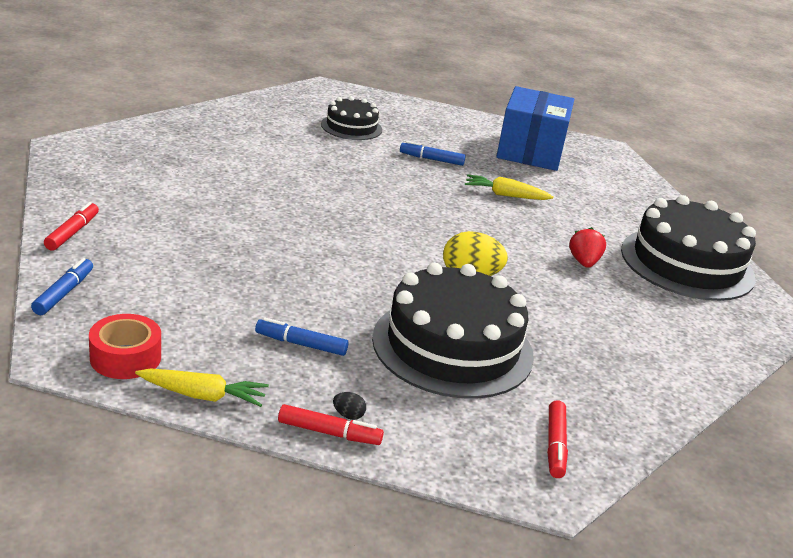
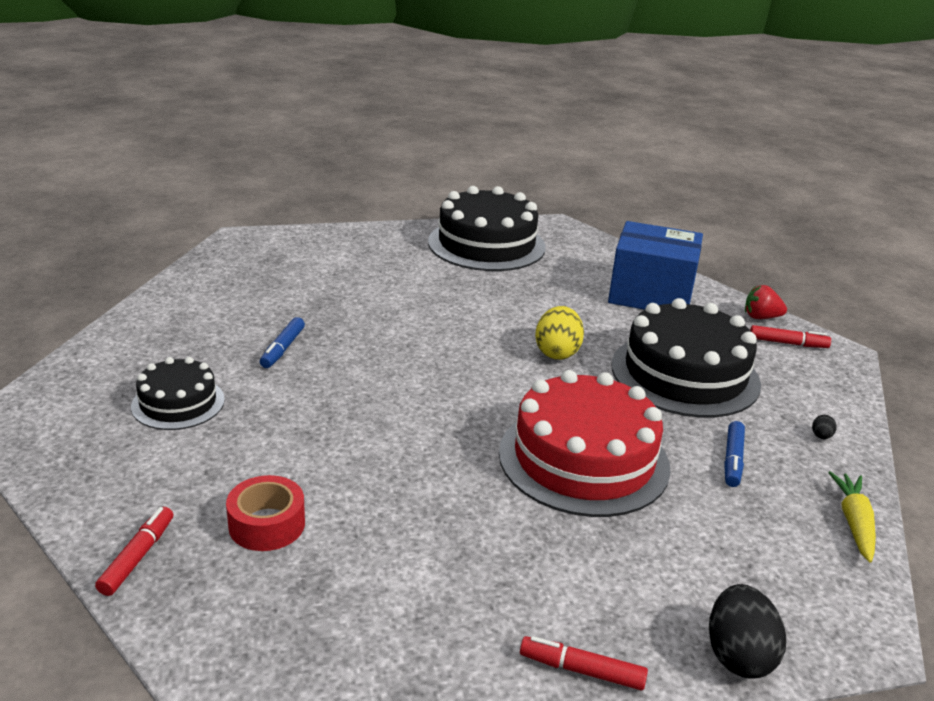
camera: 85 degrees left, 0 degrees up
(64, 293) = (738, 655): blue marker -> black egg
(125, 357) = (831, 583): red tape -> red tape (267, 524)
(298, 266) = (583, 459): none -> red cake
(329, 432) = (851, 448): red marker -> red marker (137, 557)
(505, 195) = (372, 312): yellow carrot -> none
(530, 151) = (253, 283): blue box -> blue box (650, 294)
(583, 262) = (504, 290): red strawberry -> red strawberry (761, 317)

